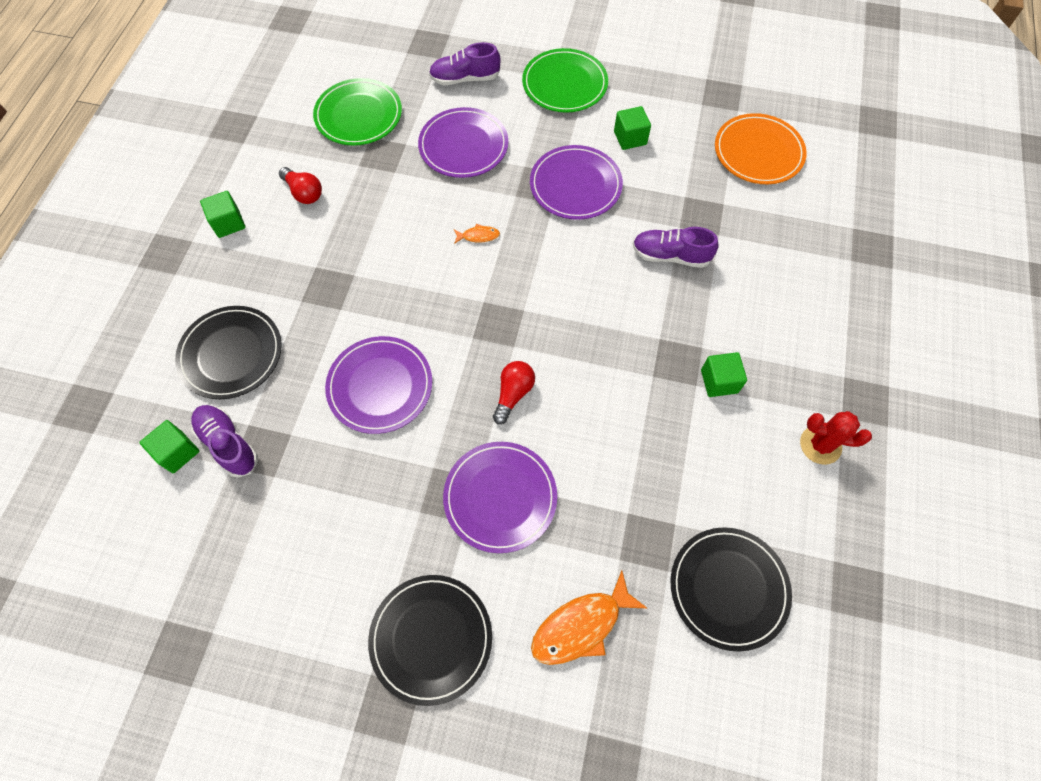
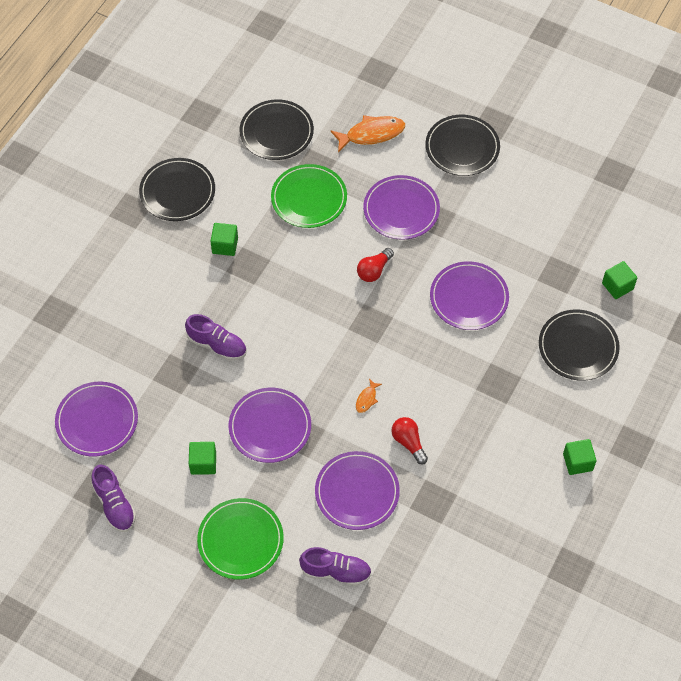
camera: 165 degrees left, 5 degrees down
(228, 444) = (581, 283): purple shoe -> purple shoe (114, 505)
(304, 193) = (509, 477): red light bulb -> red light bulb (408, 442)
(358, 115) = (448, 552): green plate -> green plate (309, 198)
(478, 236) = (367, 399): orange fish -> orange fish turned 75 degrees counterclockwise
(758, 152) = (97, 420): orange plate -> purple plate
(820, 445) = (177, 192): red cactus -> black plate

